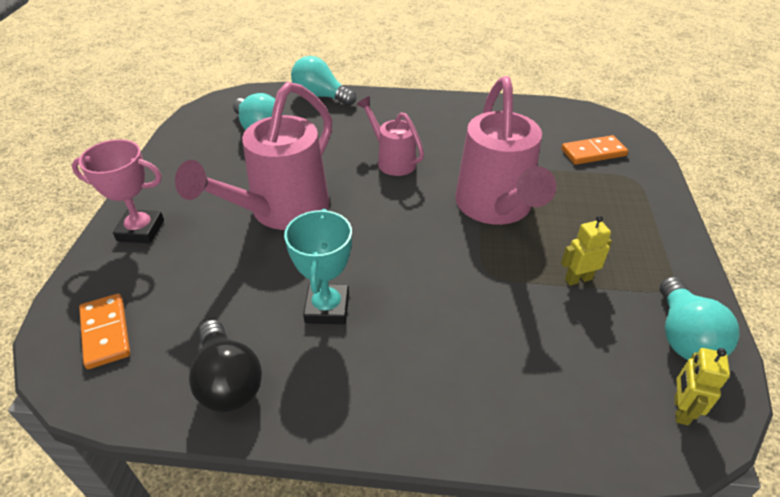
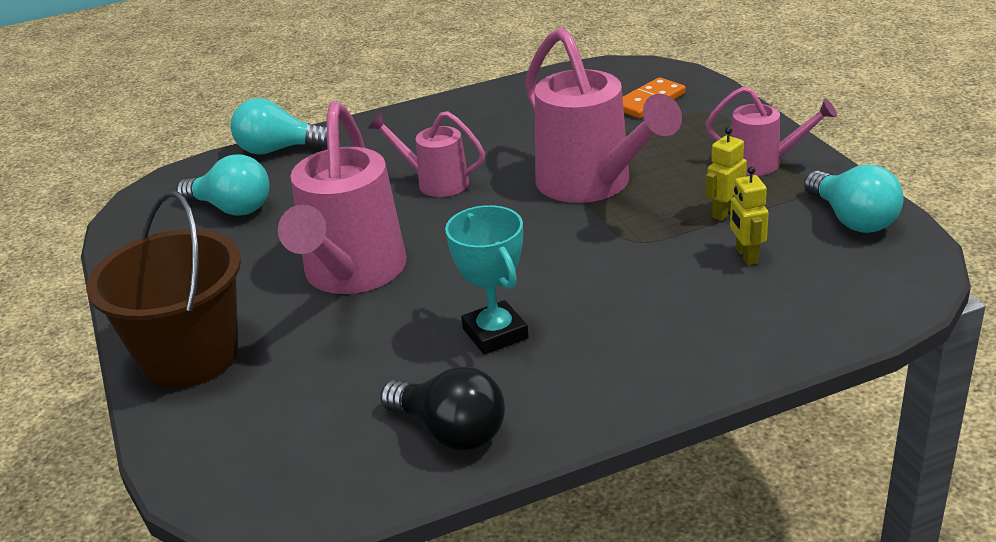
camera: 25 degrees left, 10 degrees down
(105, 332) = (259, 456): orange domino -> none
(141, 230) = (190, 356): pink trophy -> brown bucket
(644, 245) = (763, 163): none -> pink watering can
(680, 410) = (889, 272): yellow robot -> yellow robot (746, 256)

